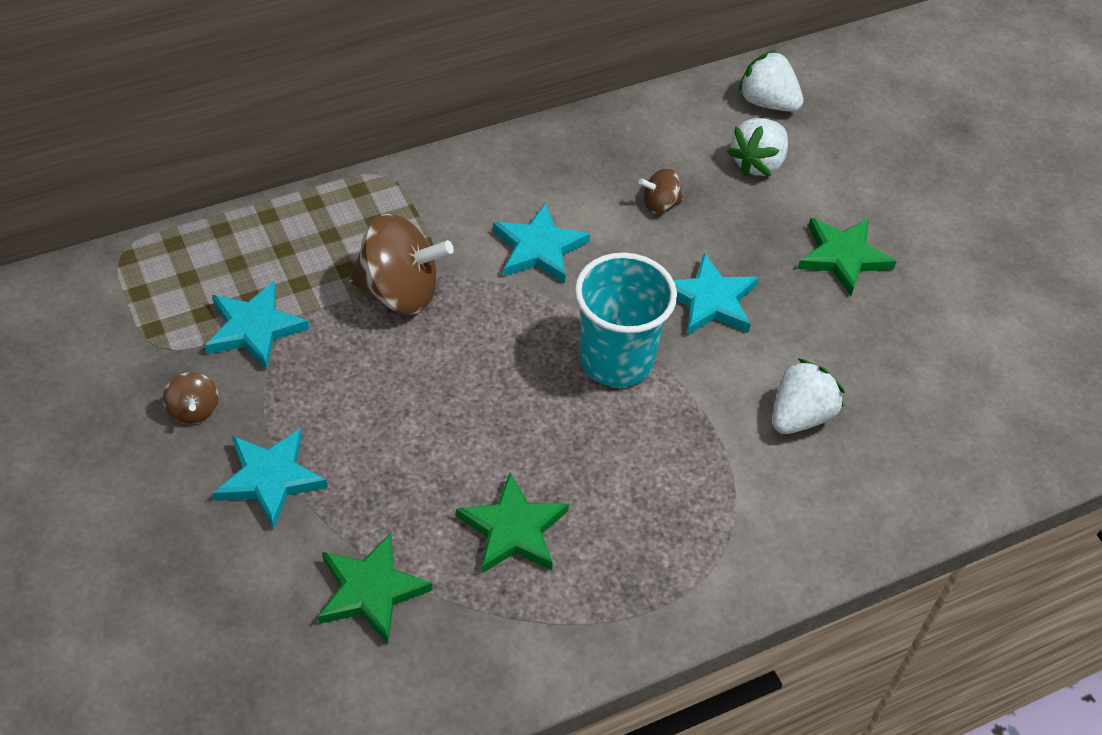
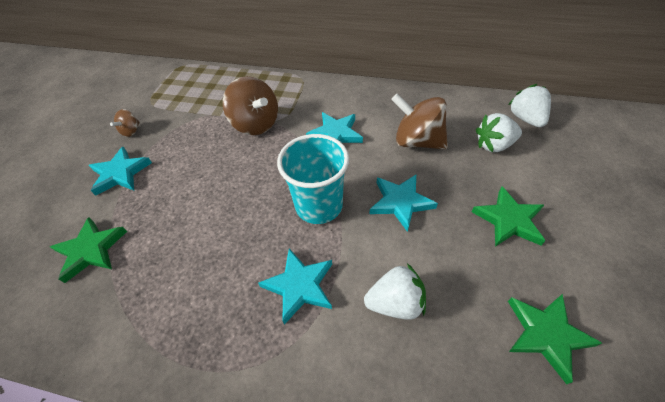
camera: 45 degrees right, 0 degrees up
(254, 328) = (187, 112): turquoise star -> turquoise star (299, 286)
(513, 529) = (178, 263): green star -> green star (546, 334)
(660, 204) = (417, 141): brown spinning top -> brown spinning top, size x2.05

